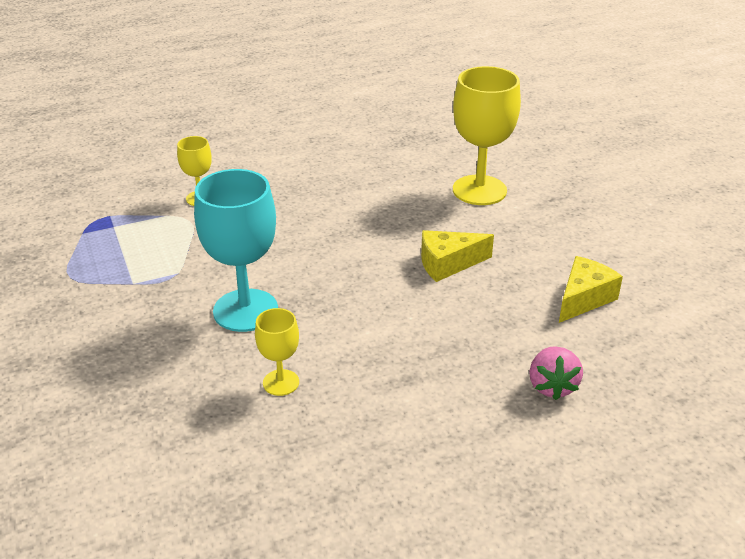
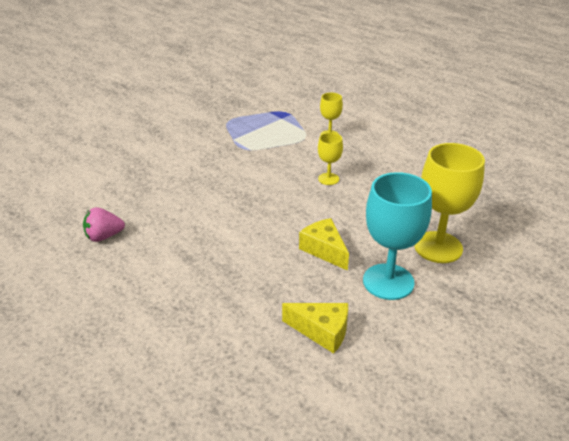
camera: 70 degrees right, 0 degrees up
(245, 310) = (227, 181): turquoise goblet -> turquoise goblet (388, 281)
(281, 382) = (167, 209): yellow goblet -> yellow goblet (328, 179)
(552, 386) = (204, 328): pink strawberry -> pink strawberry (104, 236)

